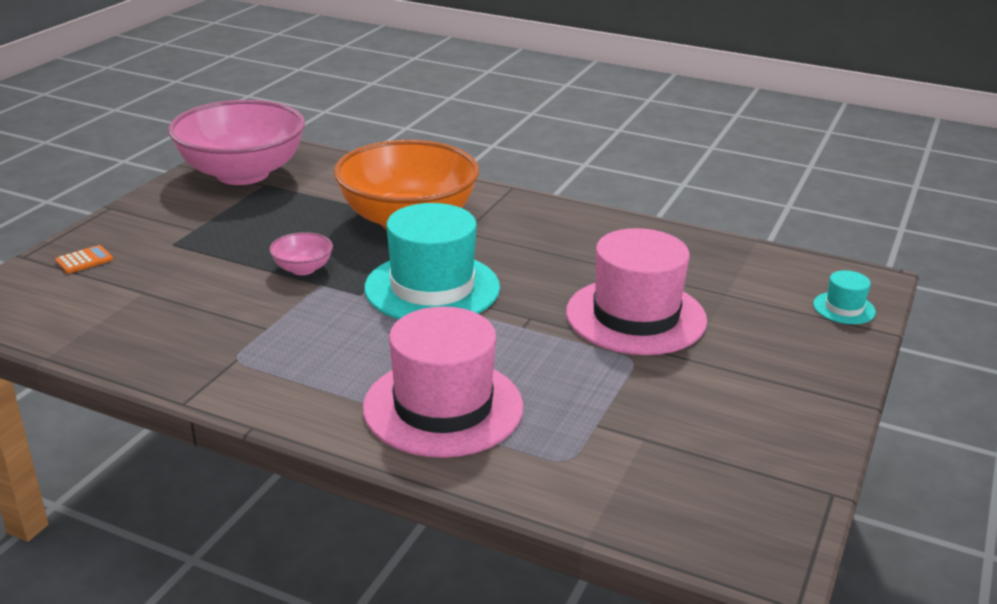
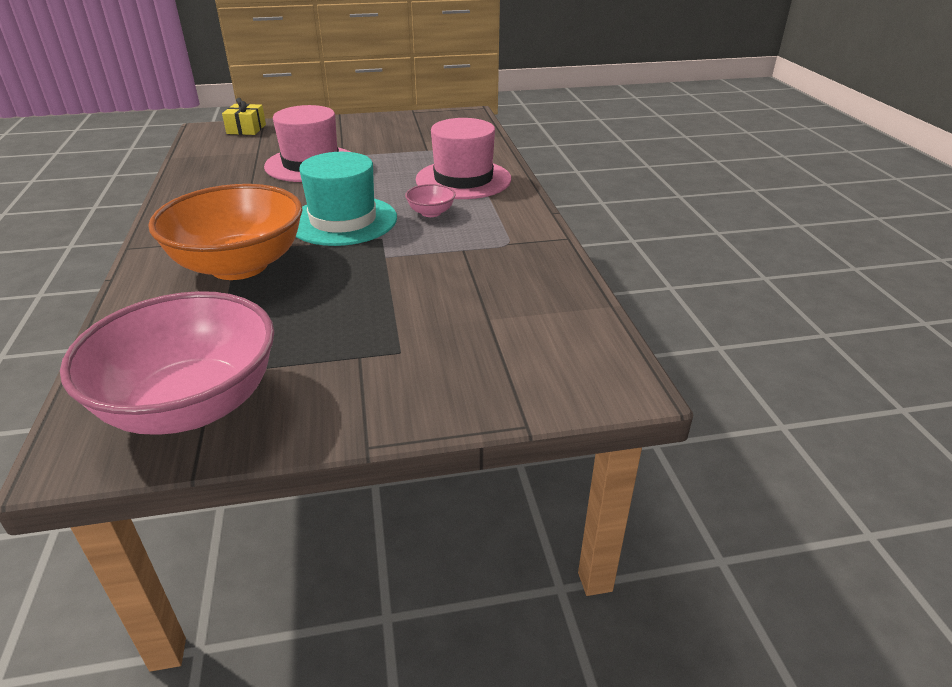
camera: 125 degrees left, 5 degrees up
(84, 260) = (485, 382): orange calculator -> none
(303, 269) = (370, 272): pink bowl -> pink bowl (431, 213)
(844, 308) = (246, 129): turquoise hat -> yellow gift

